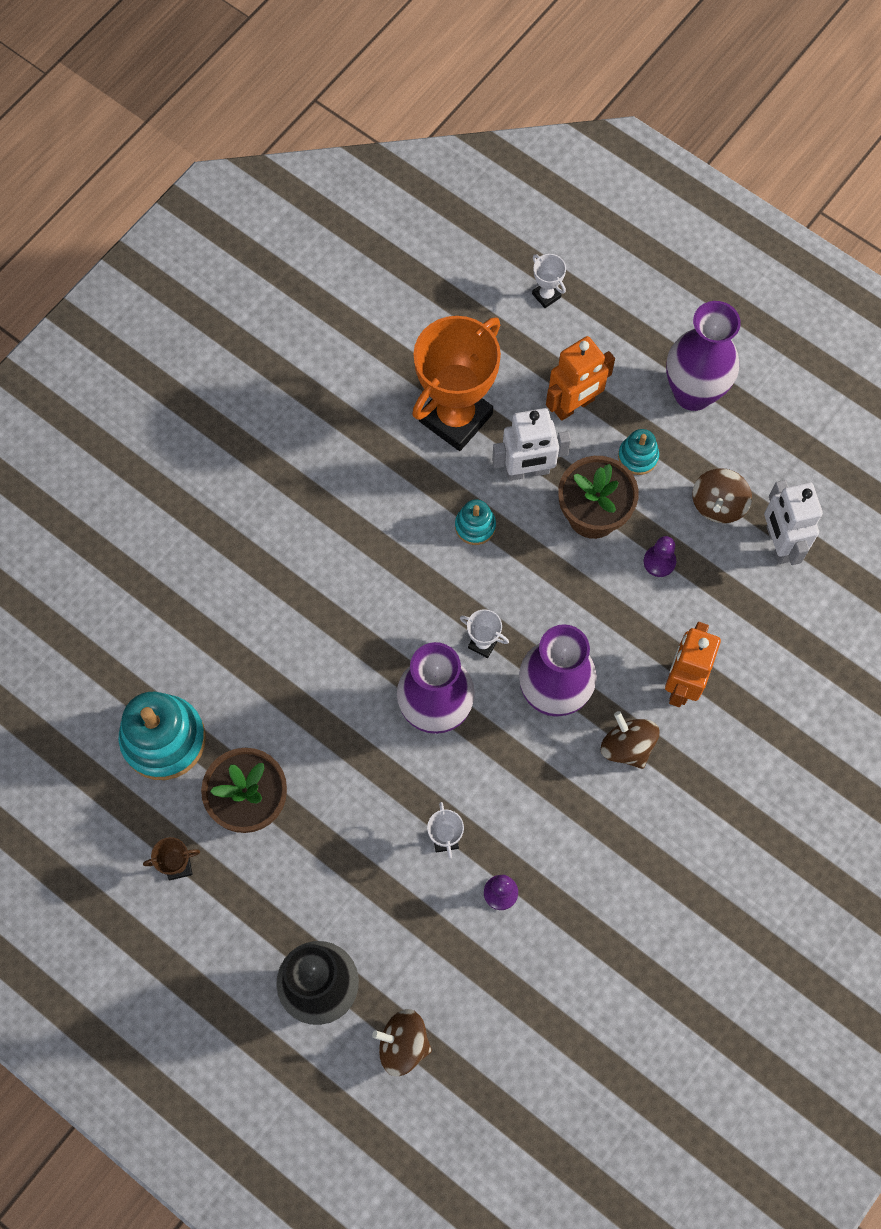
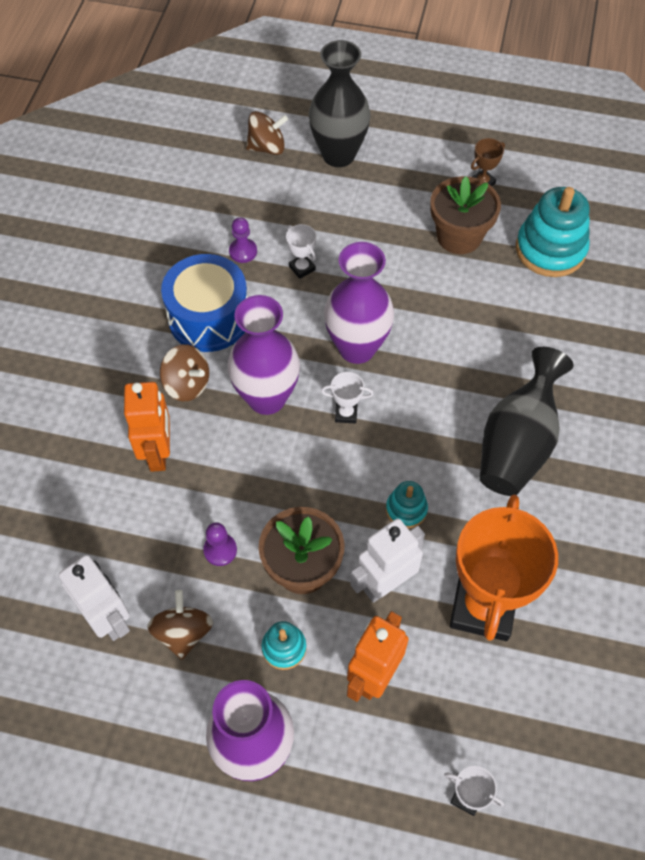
camera: 155 degrees right, 10 degrees down
(338, 542) = (517, 444): none -> black vase
(574, 819) = (209, 318): none -> blue drum

